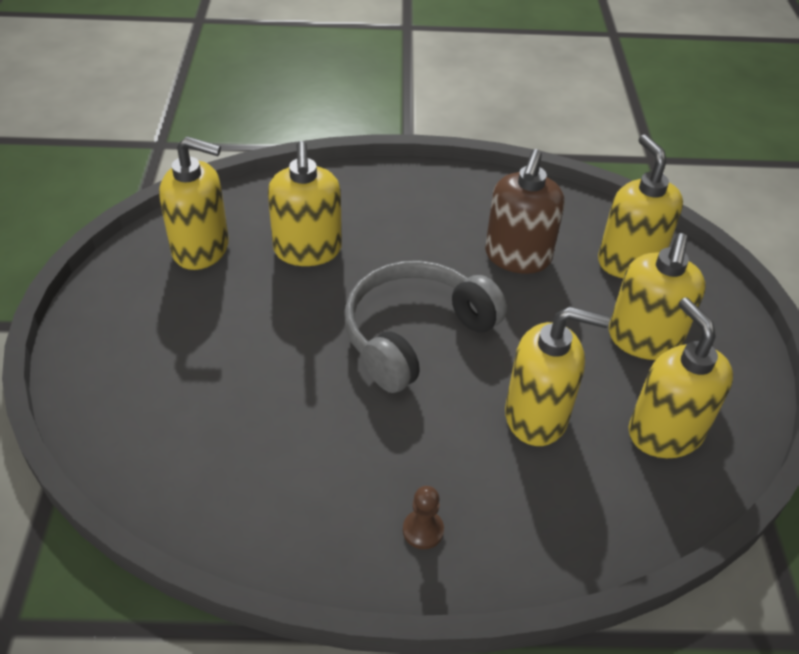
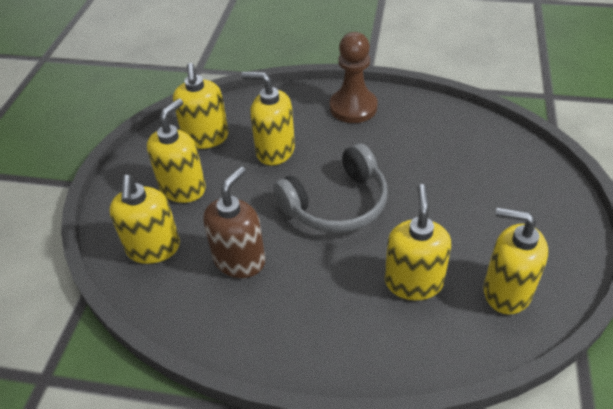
camera: 165 degrees left, 0 degrees up
(423, 530) = (353, 107): brown pawn -> brown pawn, size x2.31

